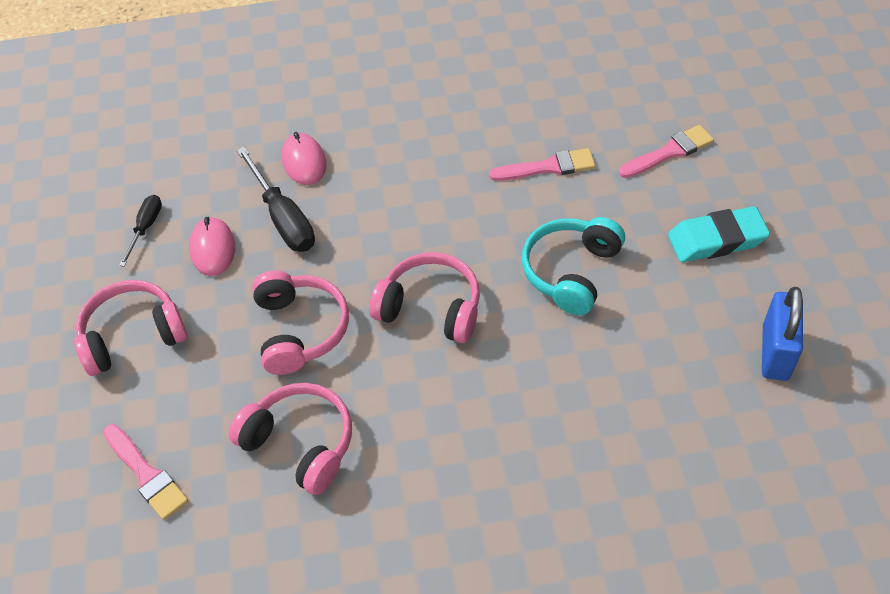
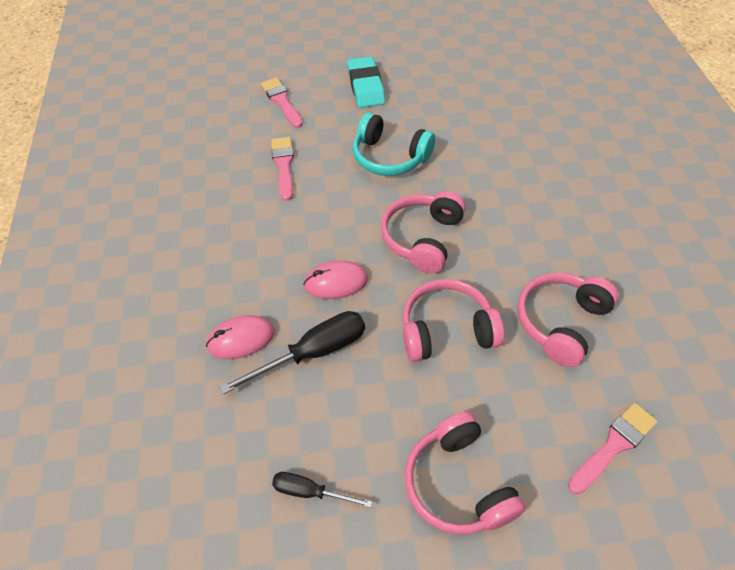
camera: 90 degrees left, 0 degrees up
(213, 249) = (347, 415): pink mouse -> pink mouse (336, 282)
(775, 352) = (456, 72): blue padlock -> none

